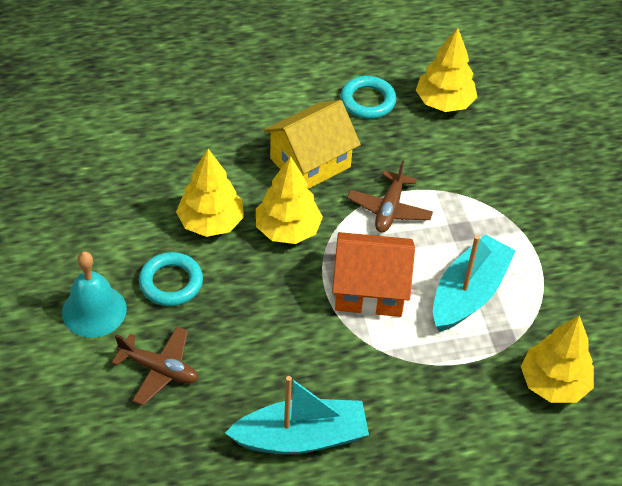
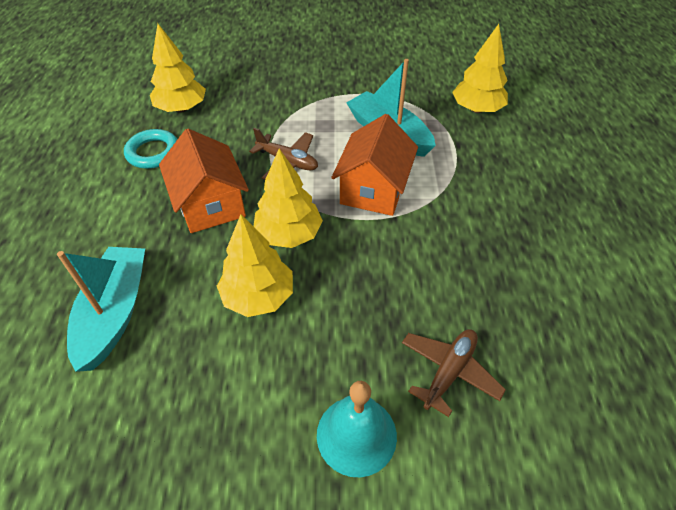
camera: 75 degrees left, 0 degrees up
(171, 282) = (332, 345): turquoise ring -> none
(301, 437) = (530, 262): turquoise boat -> turquoise boat (115, 313)
(310, 163) = (210, 204): yellow house -> orange house

